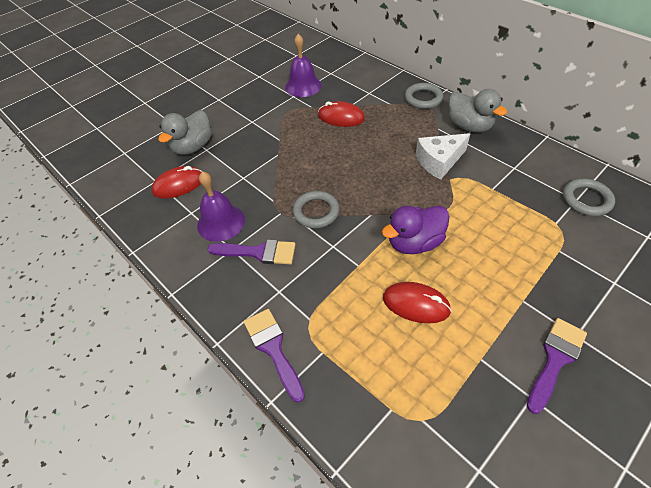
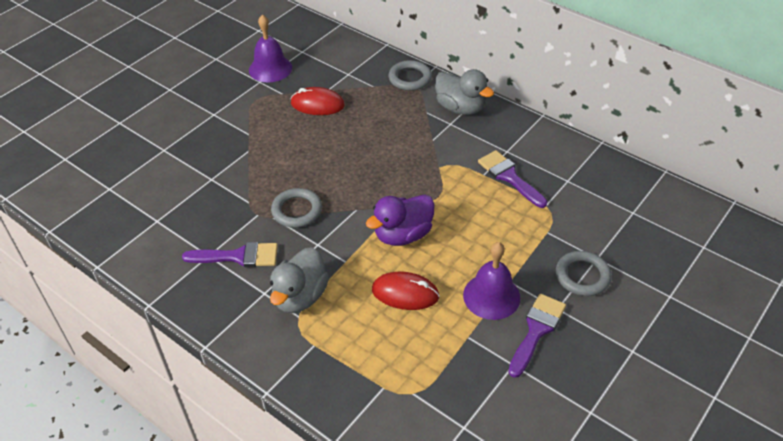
camera: 10 degrees left, 5 degrees down
(179, 185) = (138, 191): red mouse -> none
(193, 147) = (147, 148): grey duck -> grey duck (300, 297)
(221, 222) = (192, 229): purple bell -> purple bell (491, 296)
(273, 348) = (264, 346): purple brush -> purple brush (509, 177)
(439, 161) = (428, 149): white cheese -> none
(586, 200) = (577, 180): grey ring -> grey ring (582, 276)

